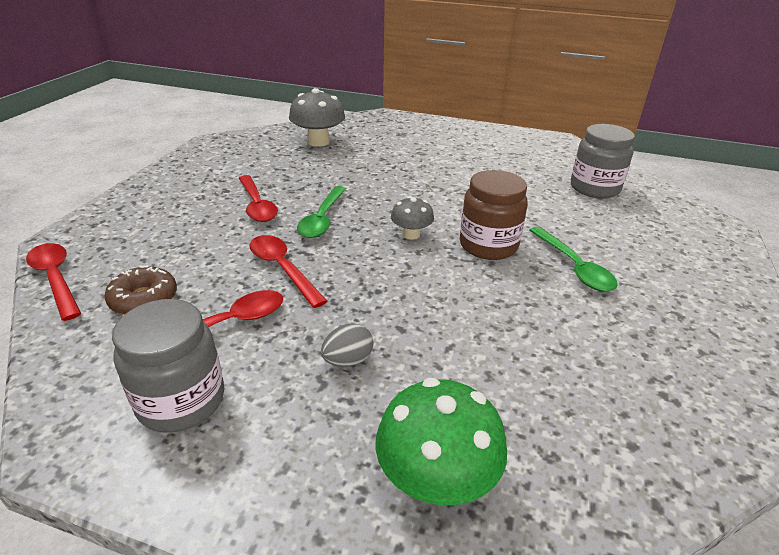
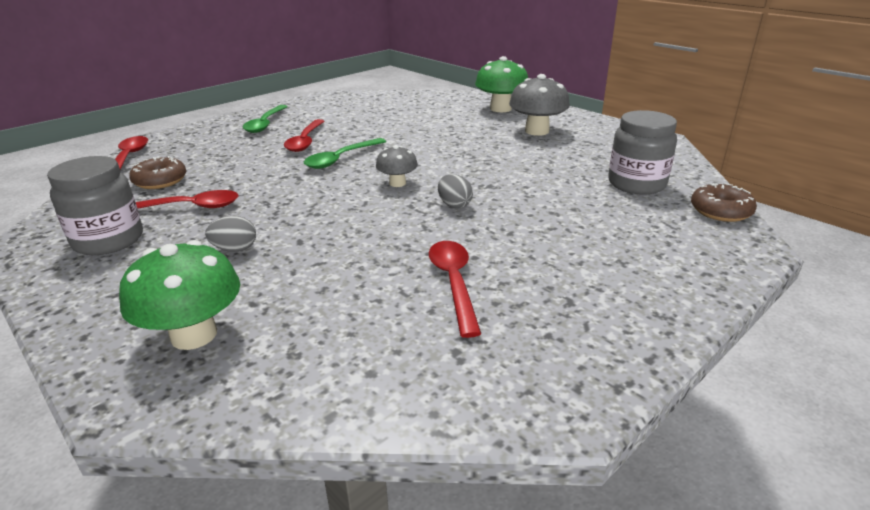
camera: 30 degrees right, 5 degrees down
(282, 269) = (268, 184): red spoon -> red spoon (454, 283)
(318, 142) = (412, 106): grey mushroom -> grey mushroom (537, 131)
(403, 130) = (500, 109): none -> green mushroom
(488, 245) = (454, 205): brown jar -> grey egg
(574, 267) = (514, 238): green spoon -> green spoon (265, 124)
(673, 200) = (720, 211): none -> brown donut

